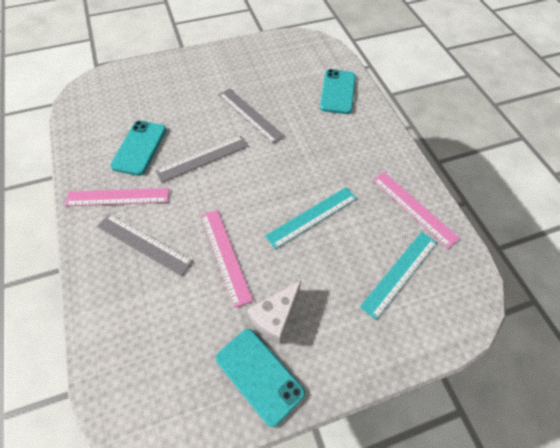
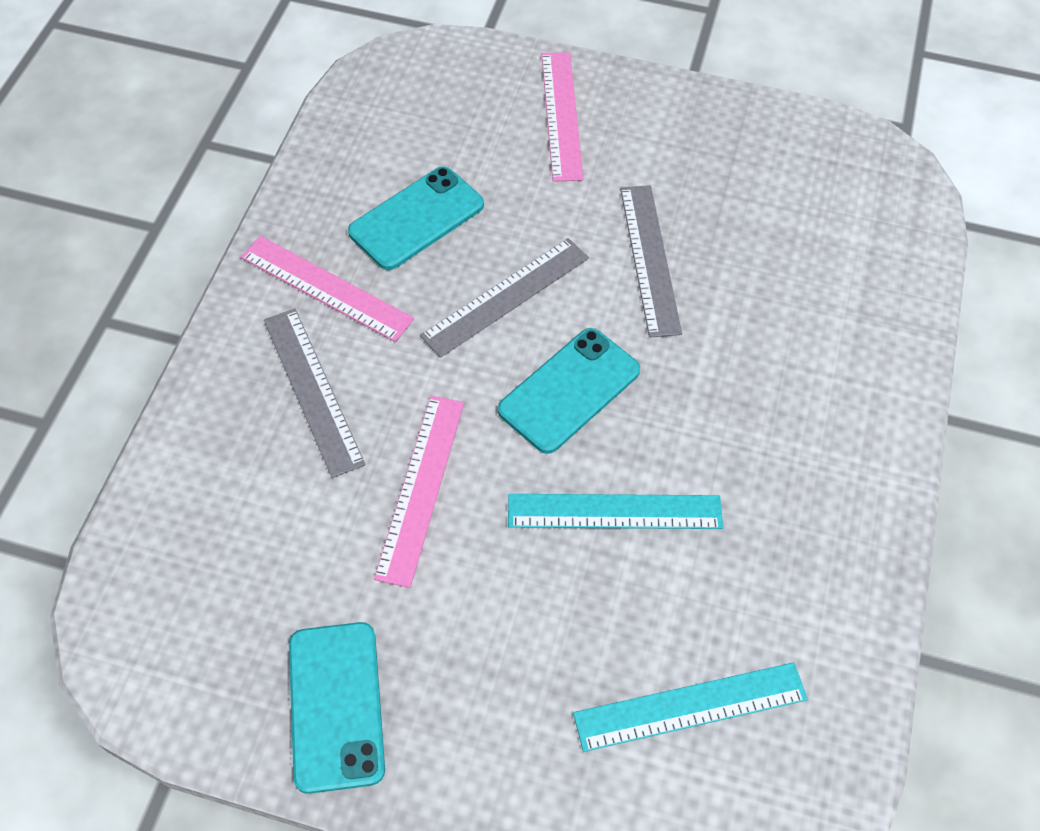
camera: 35 degrees right, 0 degrees up
(203, 158) = (506, 296): grey ruler -> grey ruler turned 45 degrees counterclockwise
(275, 317) = (425, 636): white cheese -> none
(338, 92) = (859, 301): turquoise phone -> turquoise phone (569, 390)
(414, 208) = (818, 612): pink ruler -> pink ruler (561, 115)

